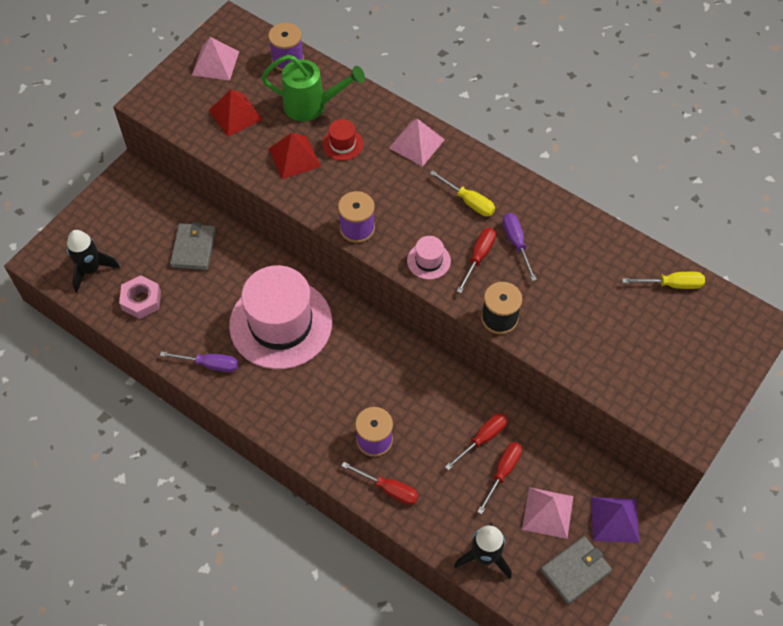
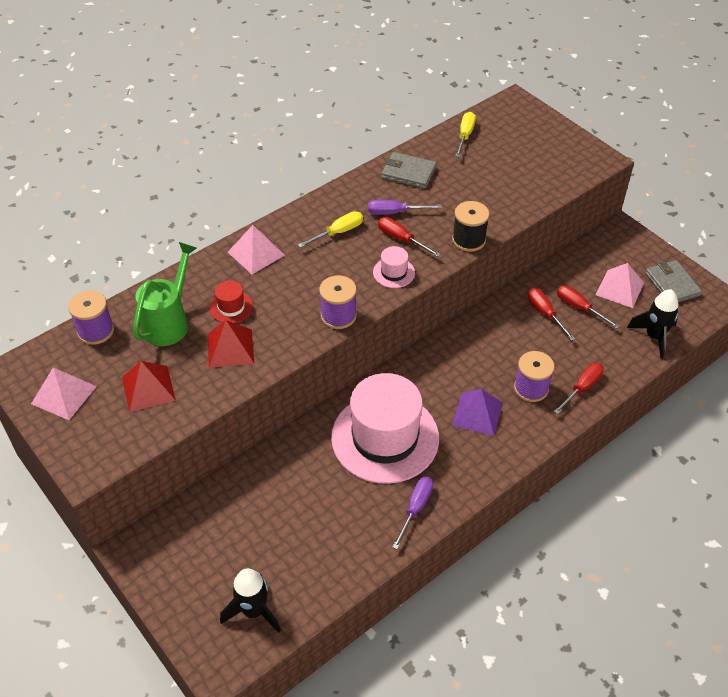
camera: 75 degrees left, 10 degrees down
(141, 300) = (314, 562): pink nut -> none
(193, 248) = (264, 500): grey wallet -> grey wallet (408, 172)
(614, 519) = (631, 251): purple pyramid -> purple pyramid (477, 413)

